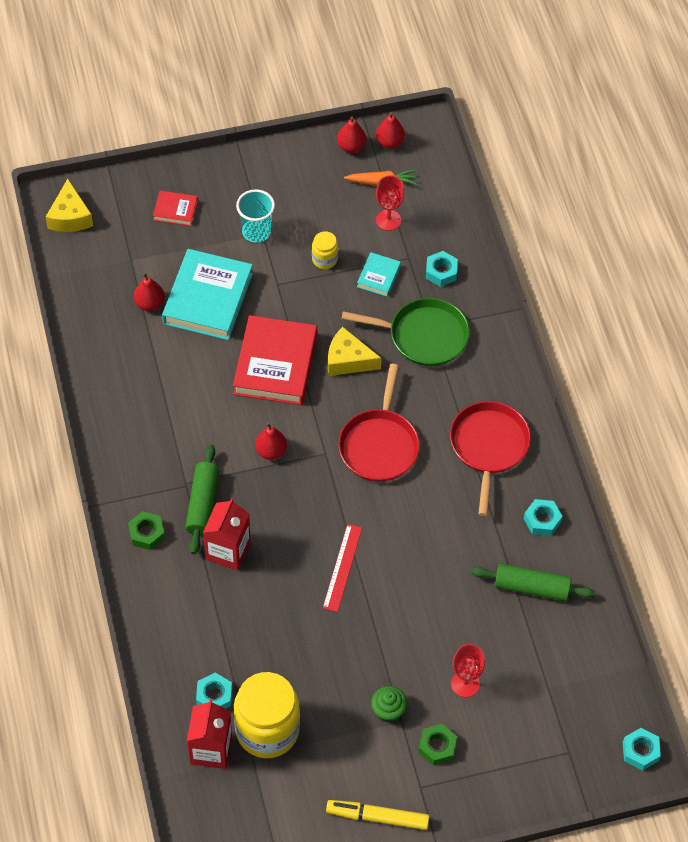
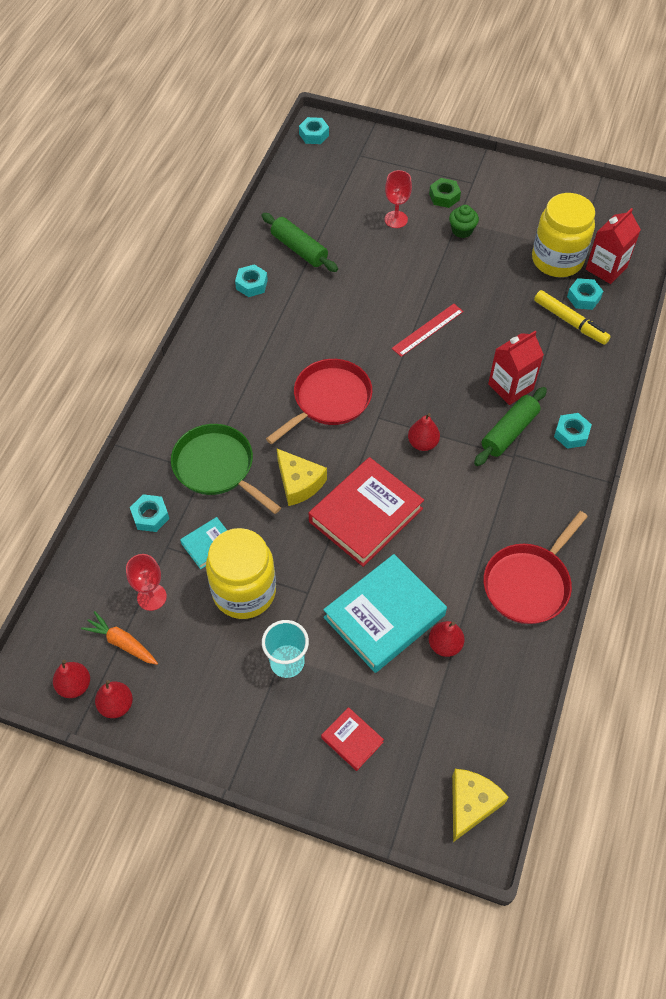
camera: 145 degrees left, 0 degrees up
(146, 533) = (571, 434): green nut -> turquoise nut
(324, 259) = (244, 591): yellow jar -> yellow jar, size x2.18
(377, 817) = (513, 181): yellow marker -> yellow marker (570, 322)
(489, 447) = (243, 353): red pan -> red pan (528, 584)

